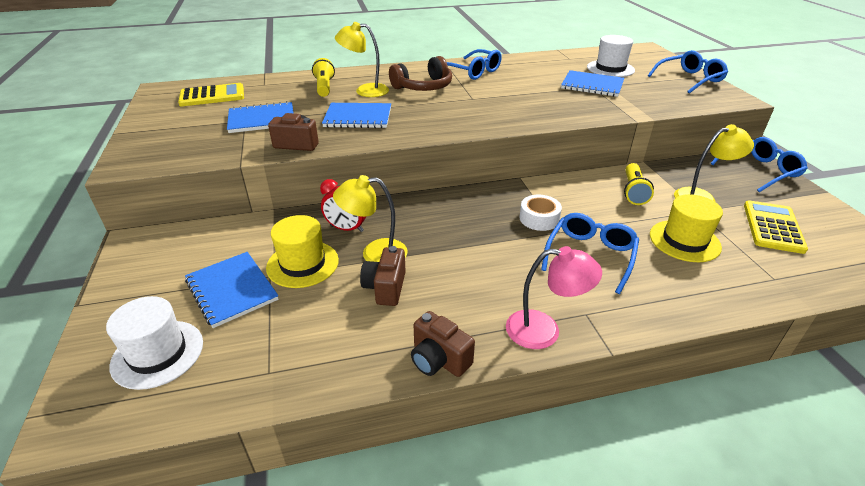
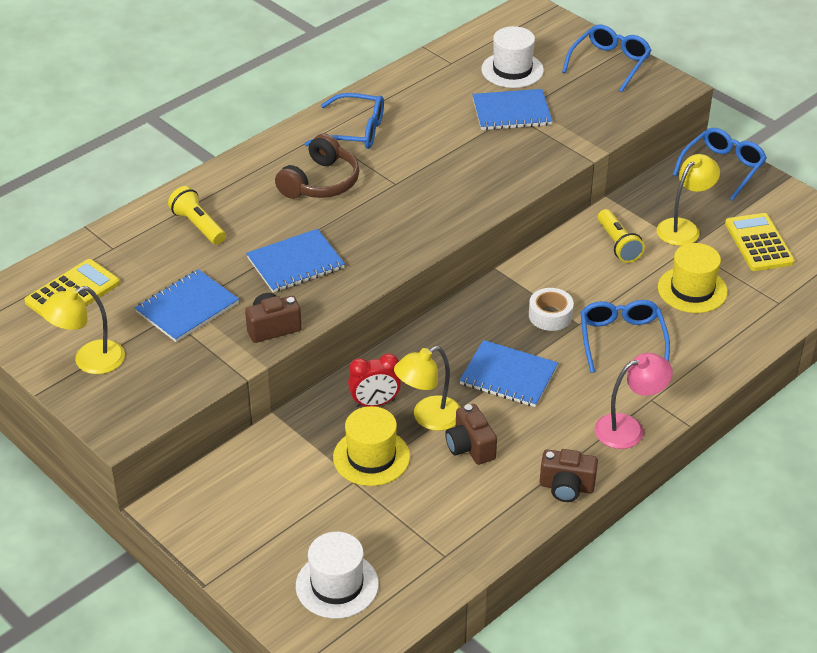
camera: 30 degrees left, 5 degrees up
(232, 290) = (334, 509): blue notebook -> blue notebook (508, 376)
(365, 91) = (256, 214): yellow lamp -> yellow lamp (89, 361)

